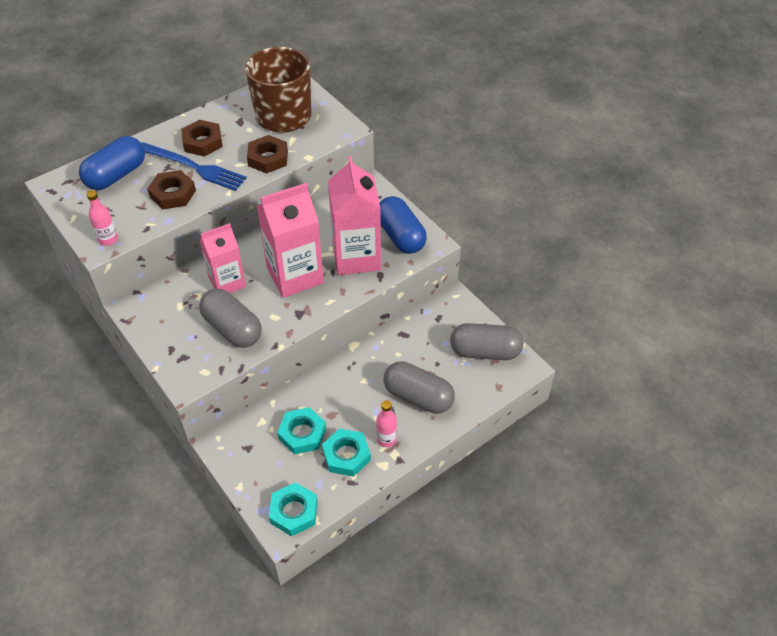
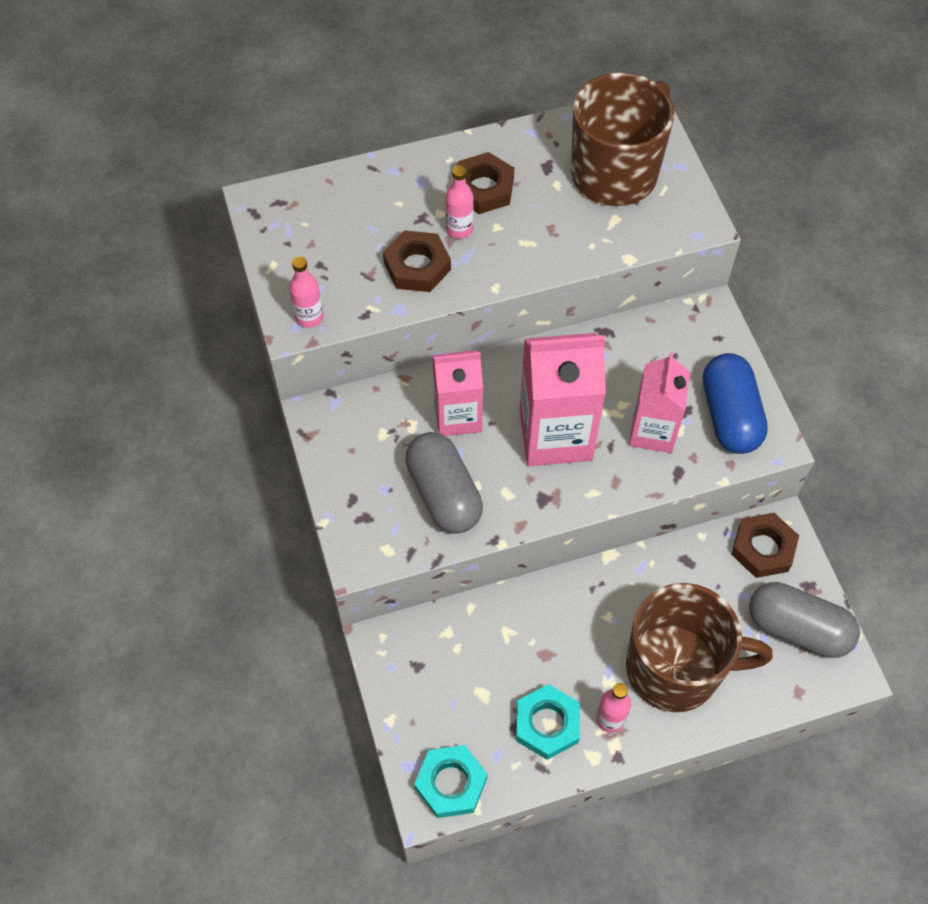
camera: 20 degrees right, 10 degrees up
(116, 175) = (348, 212): blue capsule -> none
(194, 167) = (459, 229): blue fork -> pink bottle
(268, 158) = (569, 244): brown nut -> brown nut (763, 548)
(302, 433) = (497, 670): turquoise nut -> none
(356, 257) = (653, 431): pink carton -> pink carton, size x0.66
(418, 397) = (676, 668): grey capsule -> brown mug

